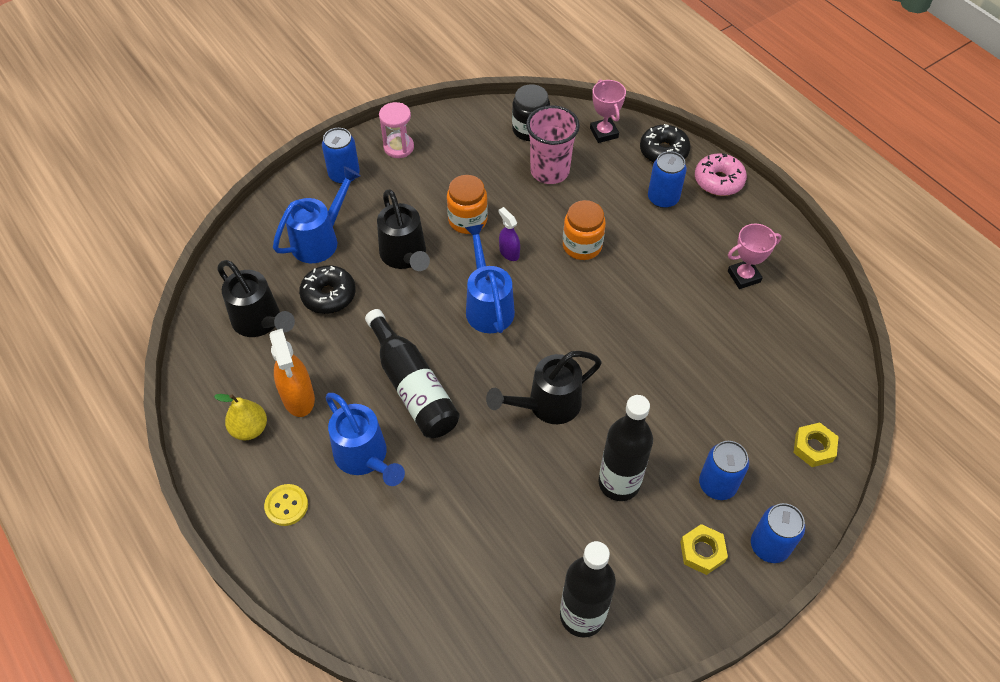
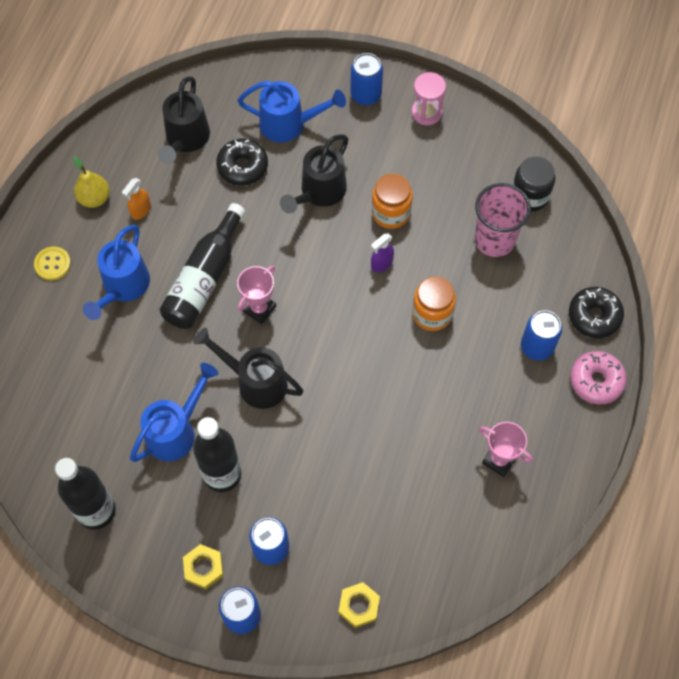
camera: 55 degrees right, 10 degrees up
(298, 398) = (140, 210): orange spray bottle -> orange spray bottle, size x0.58
(488, 306) = (317, 282): blue watering can -> blue watering can (176, 431)
(509, 252) = (381, 264): purple spray bottle -> purple spray bottle turned 150 degrees counterclockwise
(604, 133) = (575, 255): pink trophy -> pink trophy (259, 309)

